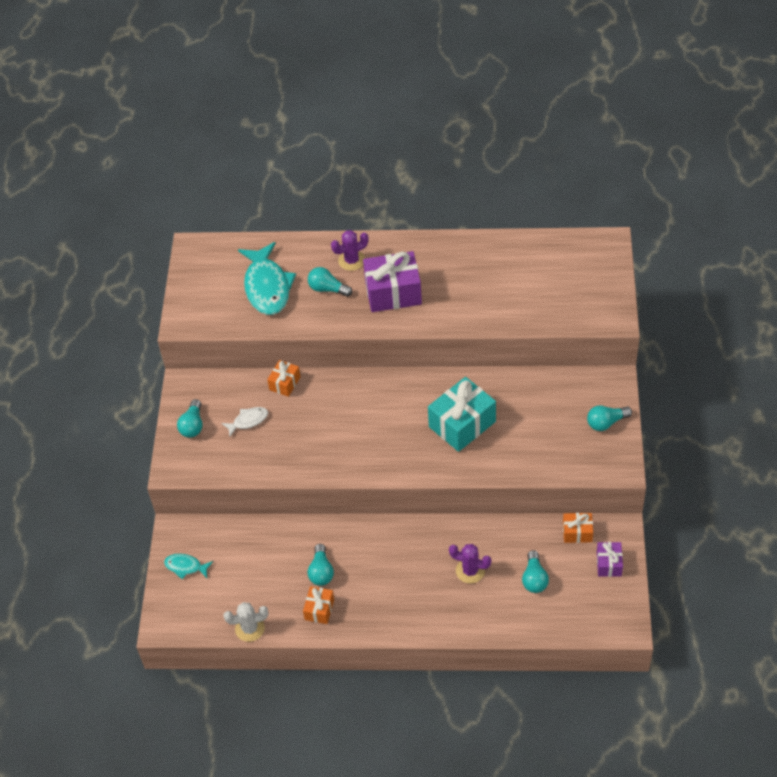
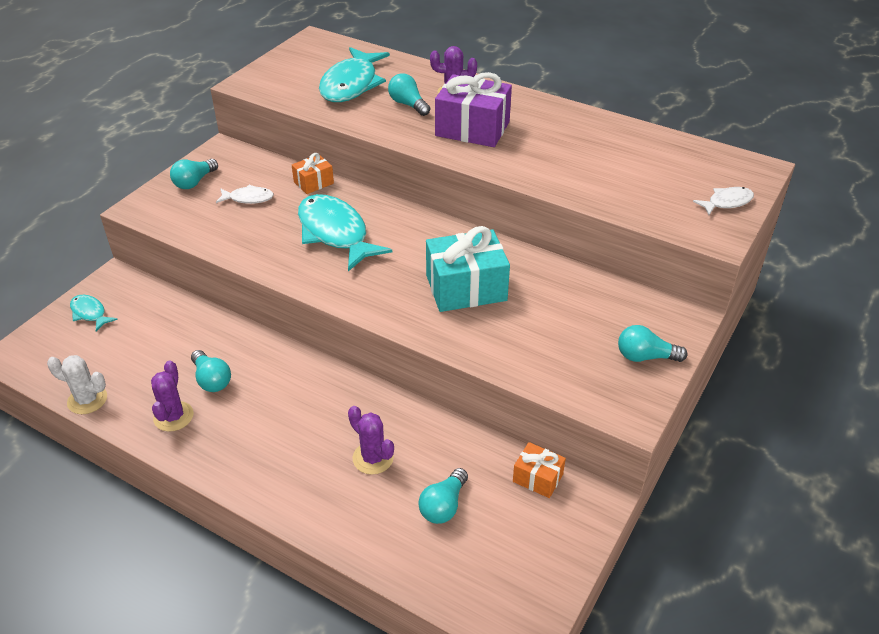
camera: 25 degrees right, 10 degrees down
(319, 609) = (173, 416): orange gift -> purple cactus
(321, 571) = (211, 380): turquoise light bulb -> turquoise light bulb turned 60 degrees counterclockwise
(338, 421) = (335, 233): none -> turquoise fish
(605, 285) = (727, 202): none -> white fish
(609, 564) = (554, 536): purple gift -> none

